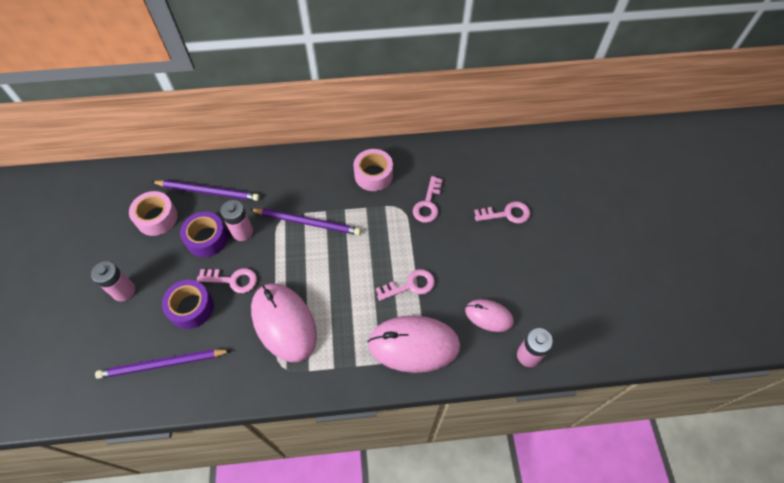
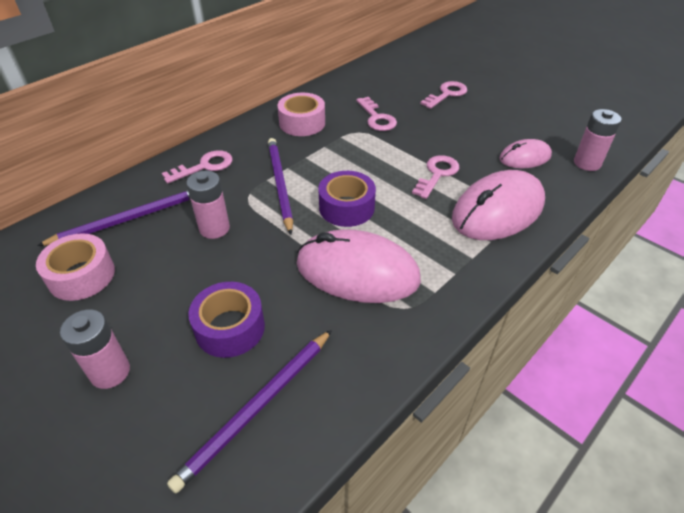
camera: 40 degrees left, 15 degrees down
(207, 239) = (176, 257): purple tape -> purple tape (346, 207)
(233, 280) = (253, 272): pink key -> pink key (204, 166)
(307, 222) = (280, 184): purple pencil -> purple pencil turned 75 degrees counterclockwise

